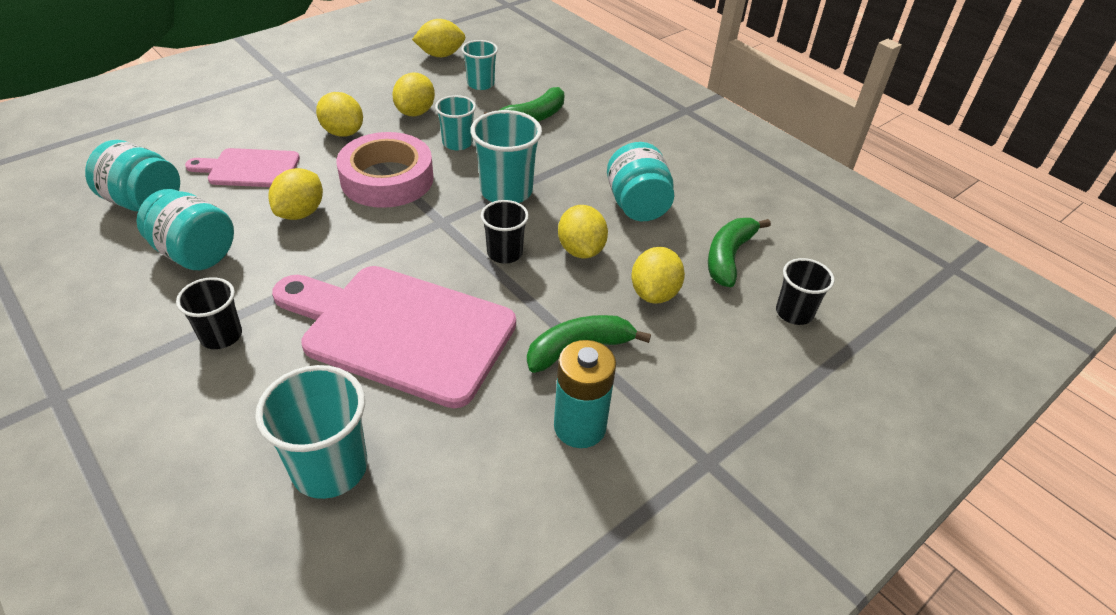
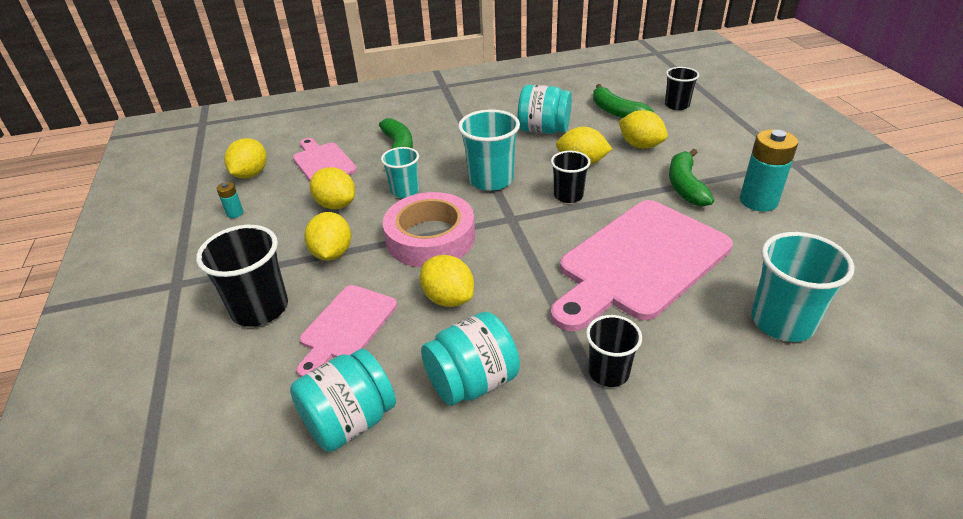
camera: 60 degrees left, 5 degrees down
(261, 121) = (260, 308): none -> black cup
(343, 132) = (332, 253): yellow lemon -> yellow lemon turned 75 degrees counterclockwise
(379, 67) = (235, 213): none -> turquoise battery
(480, 84) = (323, 162): turquoise cup -> pink cutting board

